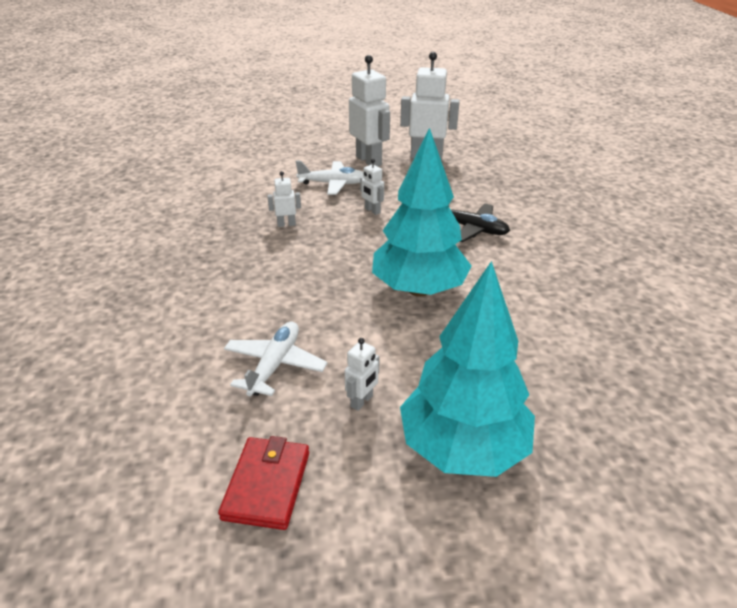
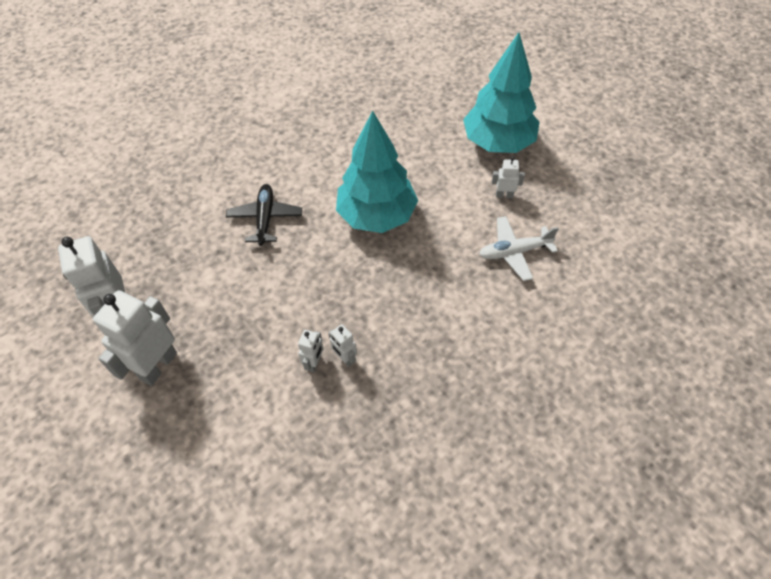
camera: 120 degrees left, 20 degrees up
(267, 485) = (589, 204): red wallet -> none
(333, 184) = (237, 368): white plane -> none
(372, 211) = (276, 303): white robot -> white robot (314, 363)

